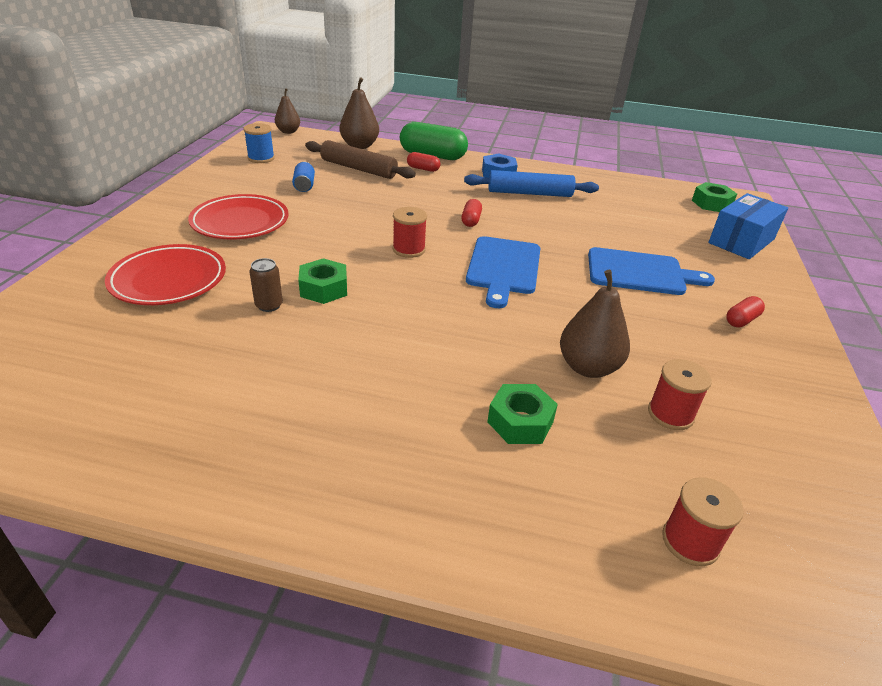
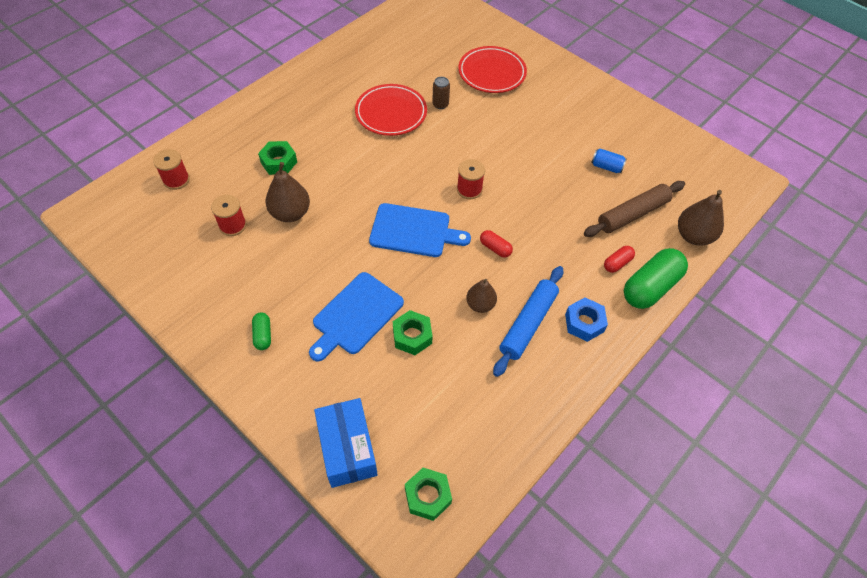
camera: 120 degrees right, 20 degrees up
(240, 222) = (554, 116): red plate -> red plate (391, 113)
(261, 158) = (677, 156): blue spool -> none
(288, 132) = (747, 193): brown pear -> brown pear (480, 304)
(323, 289) = (444, 131): green nut -> green nut (412, 336)
(503, 268) = (414, 231): blue cutting board -> blue cutting board turned 150 degrees clockwise
(741, 320) = (263, 335): red capsule -> green capsule

